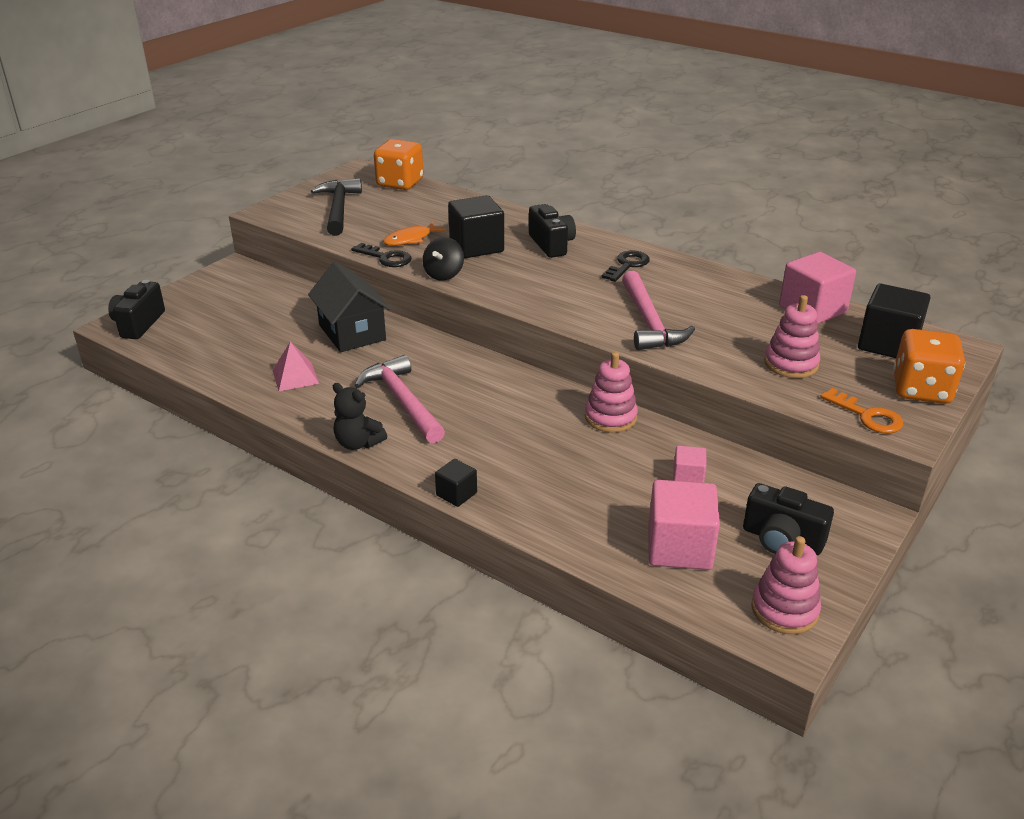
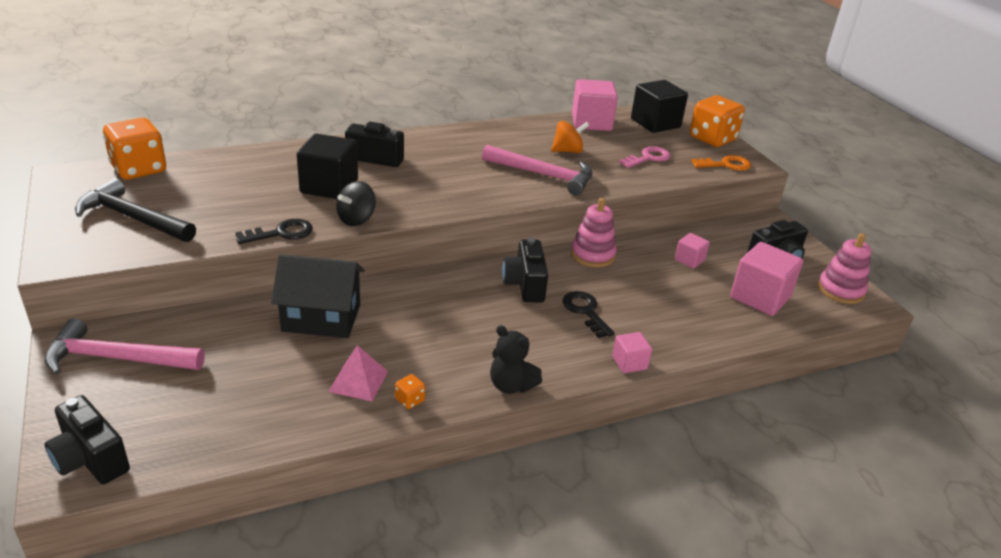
camera: 60 degrees left, 0 degrees up
(295, 405) = (410, 400): none -> orange dice
(358, 443) = (511, 385): black teddy bear -> black teddy bear turned 60 degrees clockwise
(402, 401) = (471, 336): pink hammer -> pink hammer (117, 358)
(410, 239) = (265, 208): orange fish -> none
(444, 274) = (356, 219): black spinning top -> black spinning top turned 75 degrees clockwise
(456, 494) = (629, 363): black cube -> pink cube
(509, 399) = (525, 285): none -> black camera
(627, 265) = (452, 147): black key -> black key (585, 311)
(722, 318) = (567, 151): none -> orange spinning top
(791, 364) = (648, 158): pink stacking toy -> pink key

